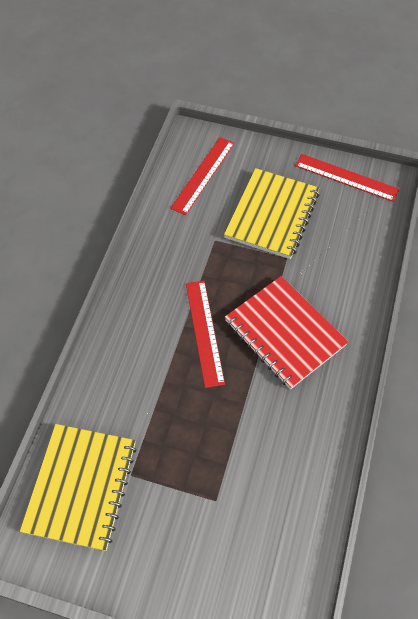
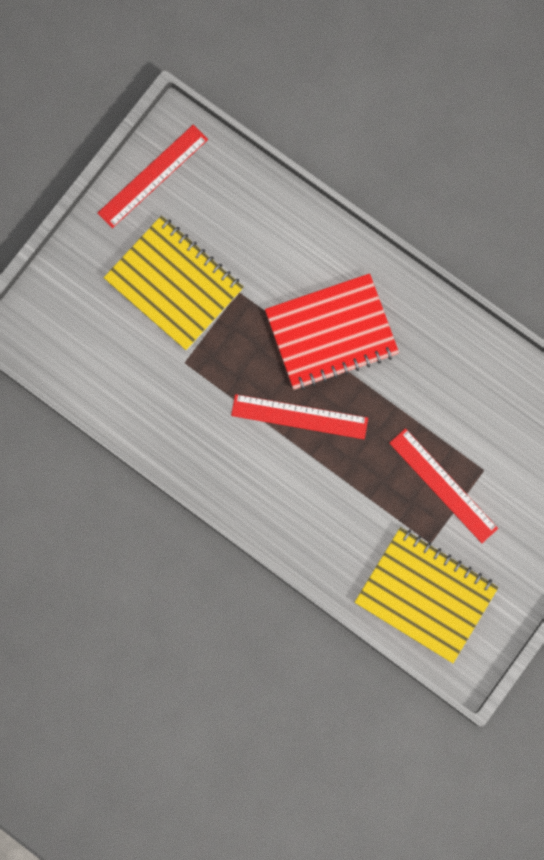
camera: 70 degrees left, 20 degrees up
(203, 175) = (83, 341): red ruler -> red ruler (443, 485)

